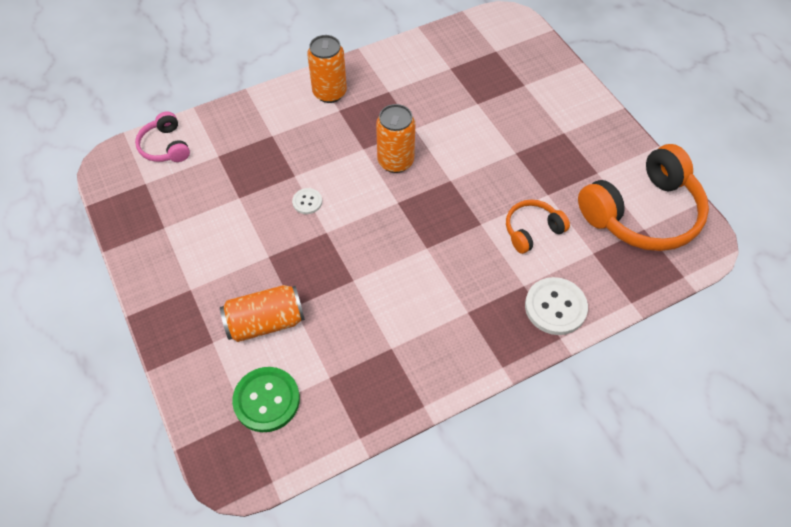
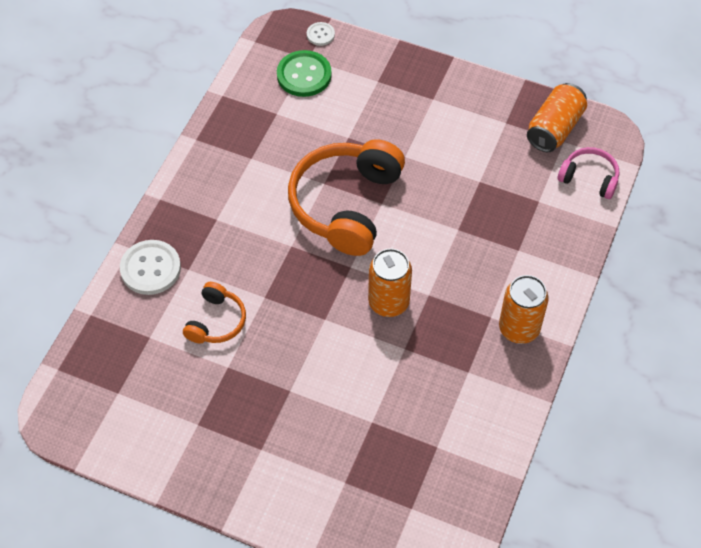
camera: 140 degrees right, 0 degrees up
(265, 322) = (356, 115): orange can -> orange can (554, 128)
(307, 202) = (423, 215): white button -> white button (320, 34)
(642, 213) = (129, 408): orange headphones -> orange headphones (346, 204)

